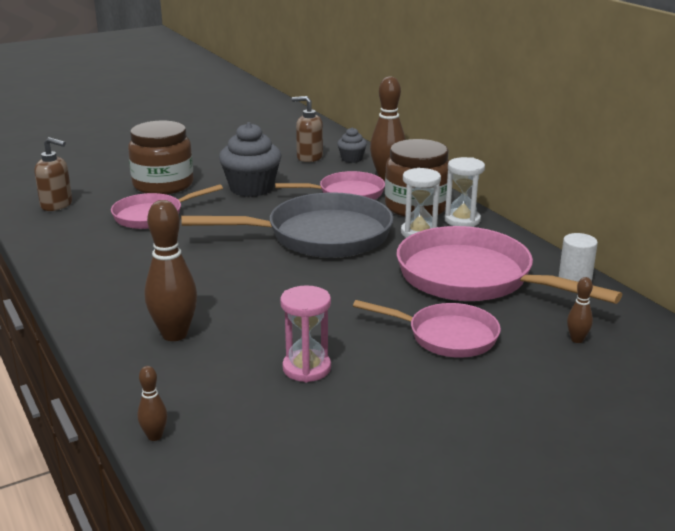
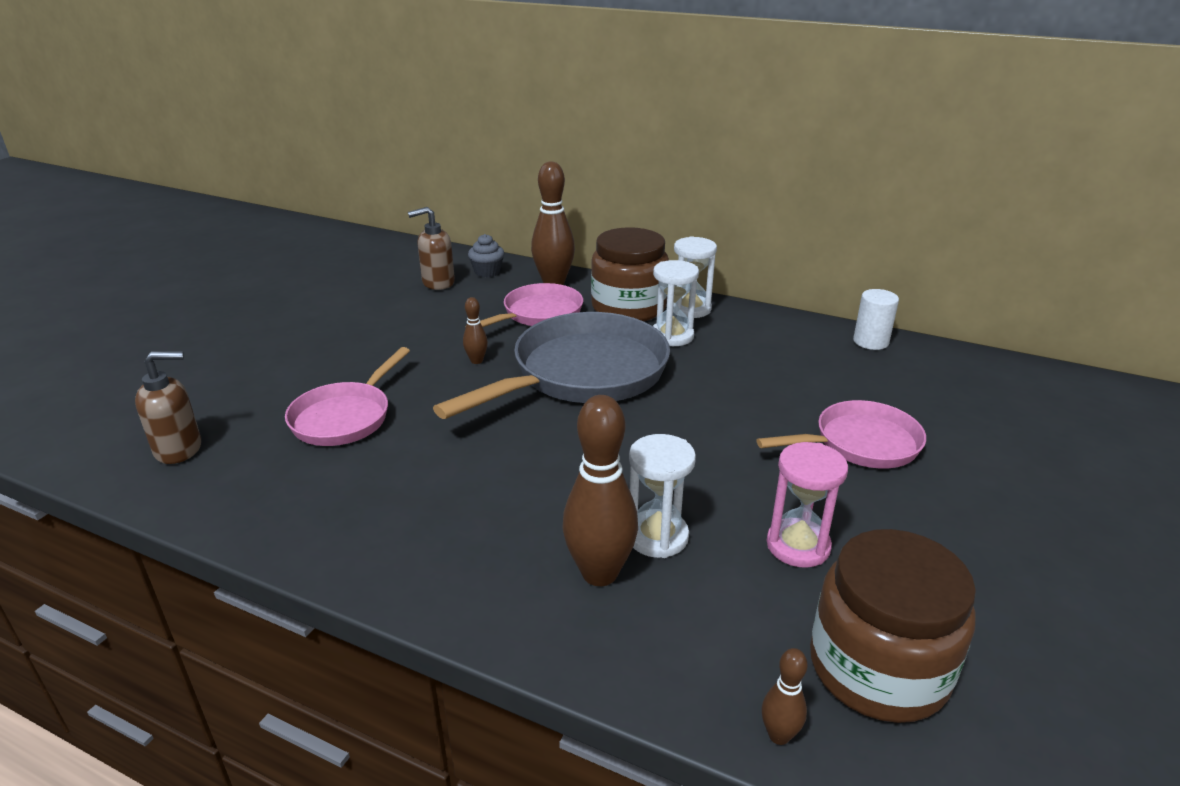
camera: 35 degrees left, 5 degrees up
(163, 185) = (301, 370): brown jar -> brown jar (878, 668)
(231, 331) = (657, 536): none -> white hourglass
(251, 188) = (423, 340): grey cupcake -> none
(472, 278) = (788, 369): pink pan -> none
(577, 339) = (957, 400): brown bowling pin -> brown bowling pin (476, 361)

